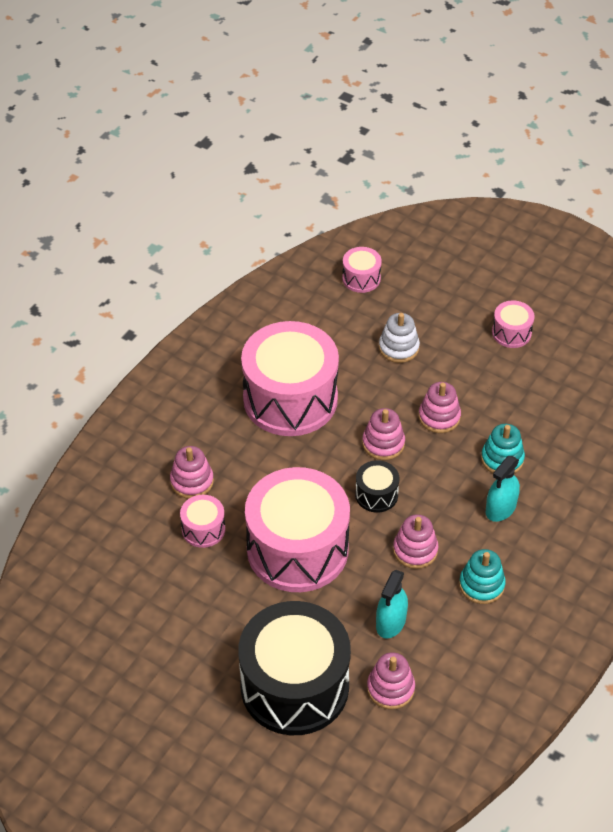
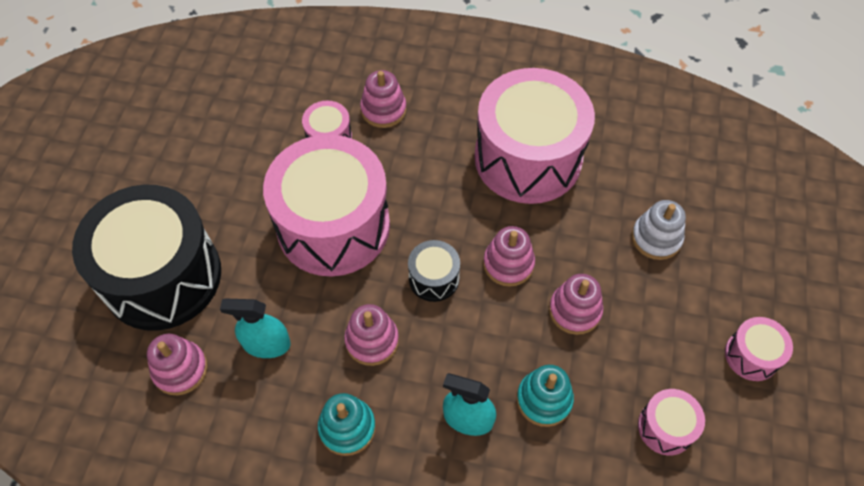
camera: 70 degrees right, 10 degrees up
(361, 278) = (737, 170): pink drum -> pink drum (665, 427)

